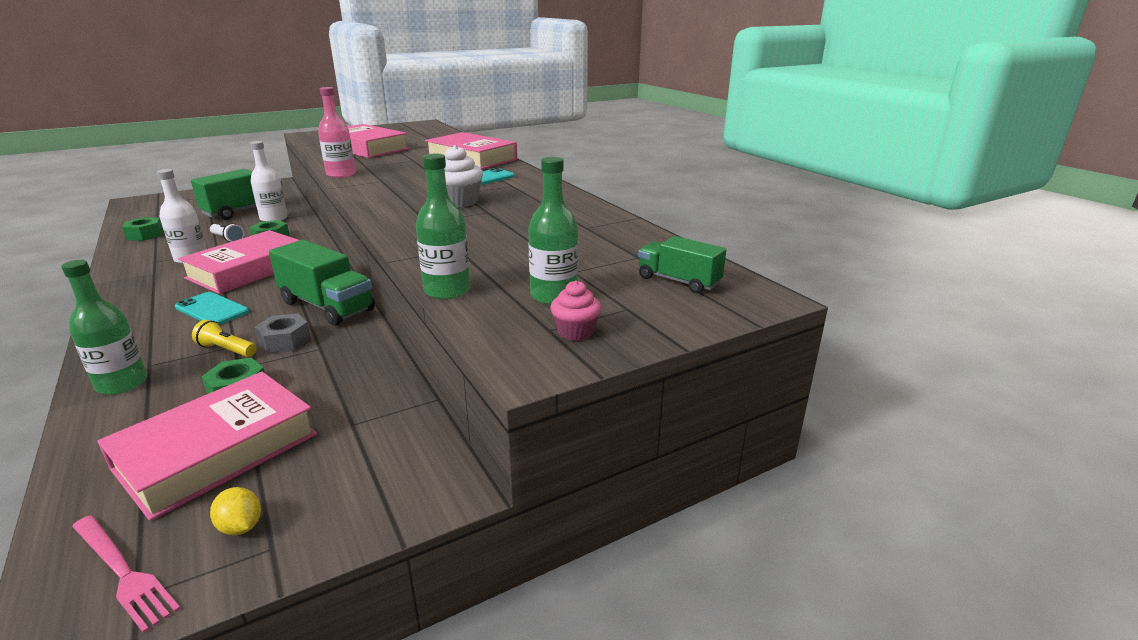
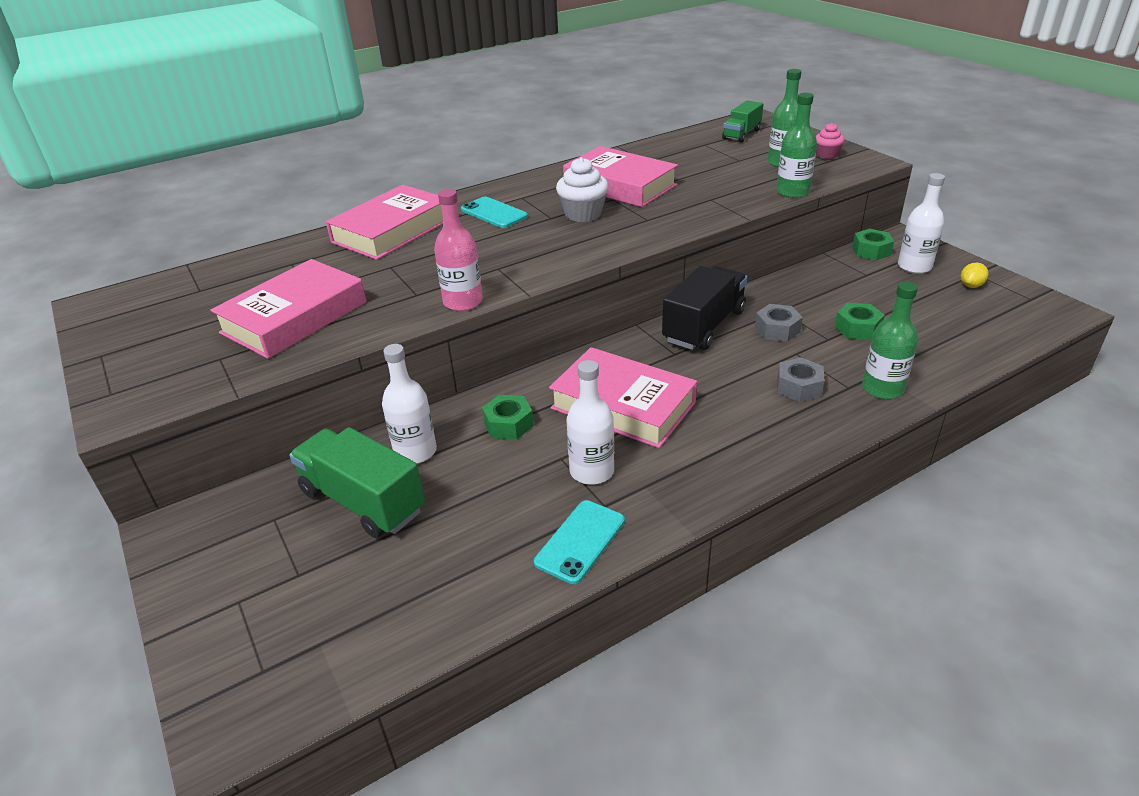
camera: 90 degrees left, 10 degrees up
(123, 572) = (1024, 308): pink fork -> none
(145, 235) = (485, 578): green nut -> green nut (871, 251)
(182, 339) = (799, 387): none -> grey nut
(212, 309) = (733, 393): turquoise phone -> turquoise phone (580, 541)
(217, 451) = (924, 313): pink book -> pink book (620, 185)
(226, 350) = (805, 355): yellow flashlight -> none
(228, 239) = (509, 466): white flashlight -> none
(327, 306) = (704, 326): green truck -> black truck
(343, 477) = (914, 267): none -> white bottle

